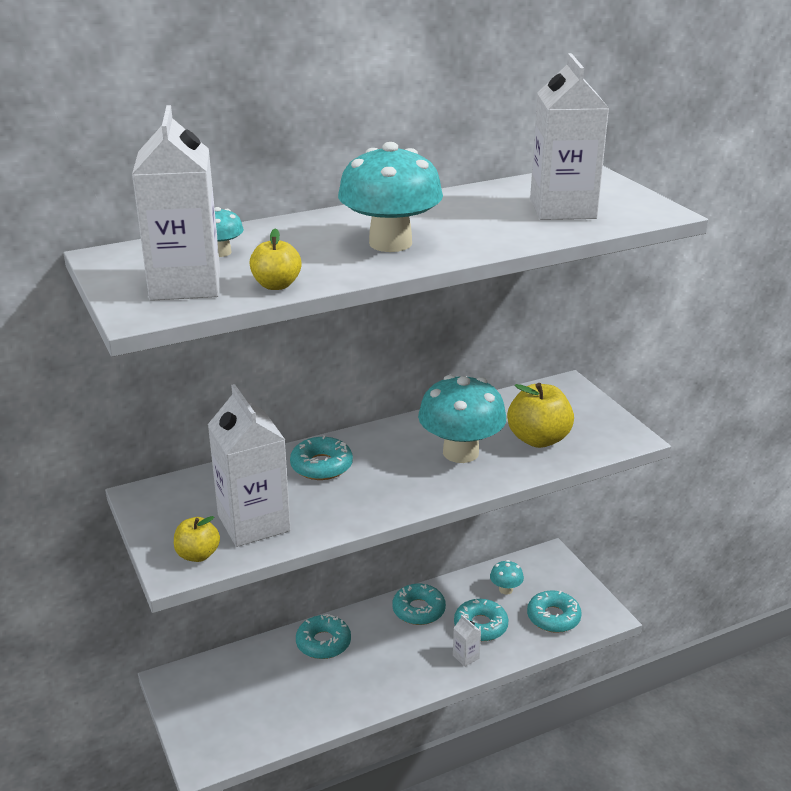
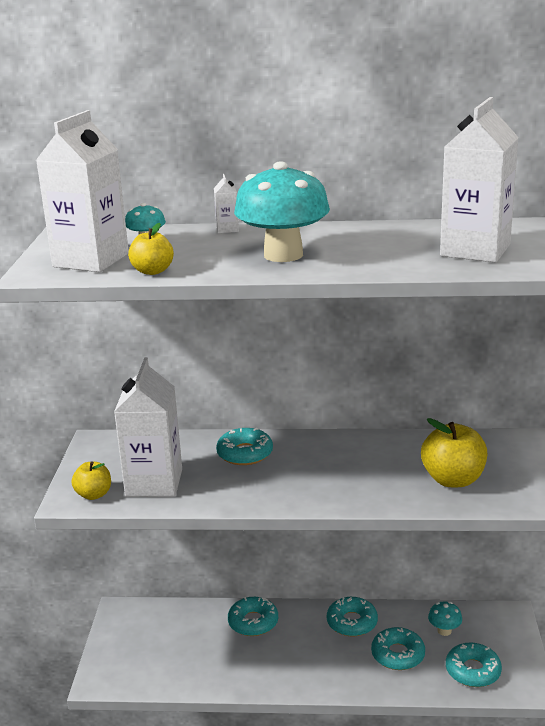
camera: 30 degrees right, 5 degrees down
(460, 452) = (370, 472): turquoise mushroom -> none
(466, 657) = (365, 676): white carton -> white carton (227, 229)

